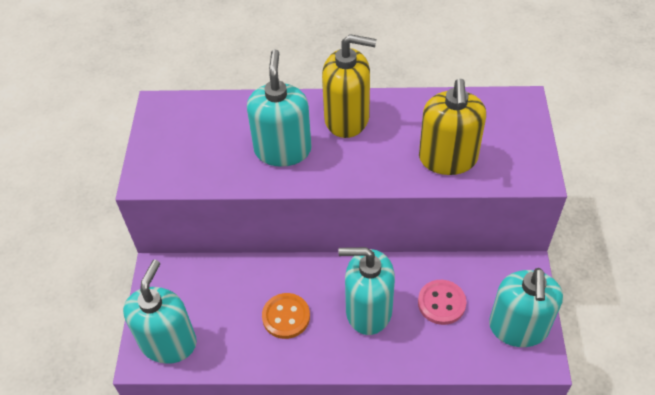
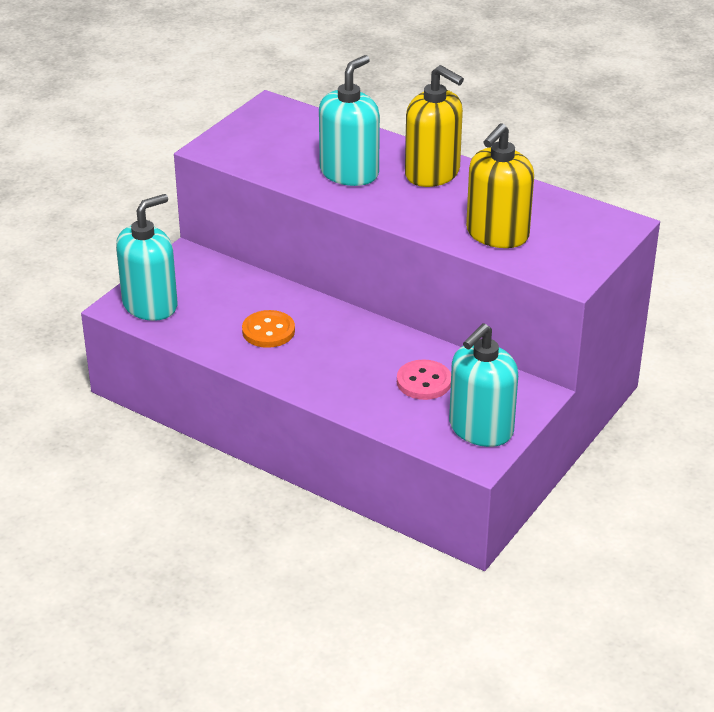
camera: 30 degrees right, 15 degrees down
(368, 310) = (348, 358): turquoise soap dispenser -> none

